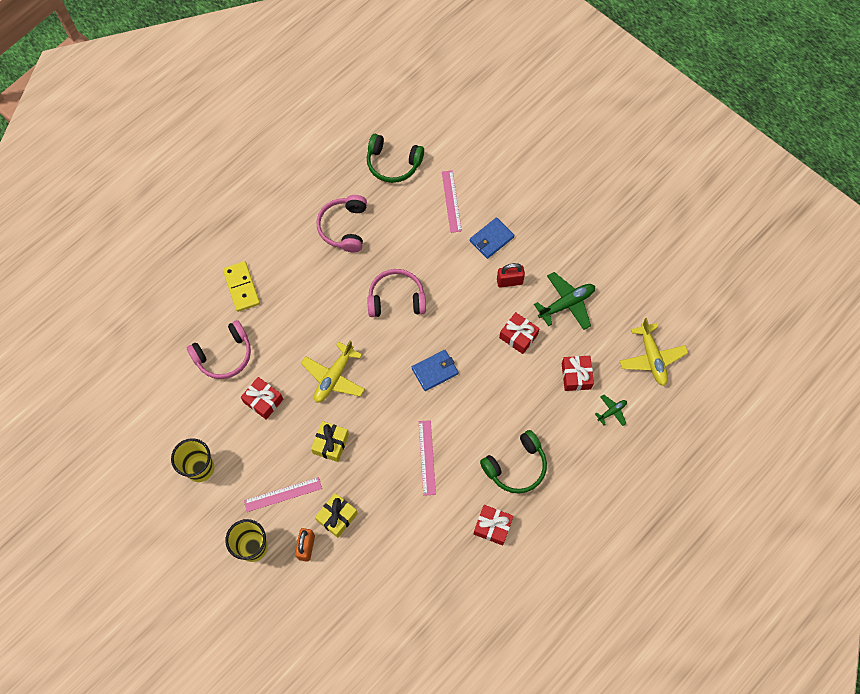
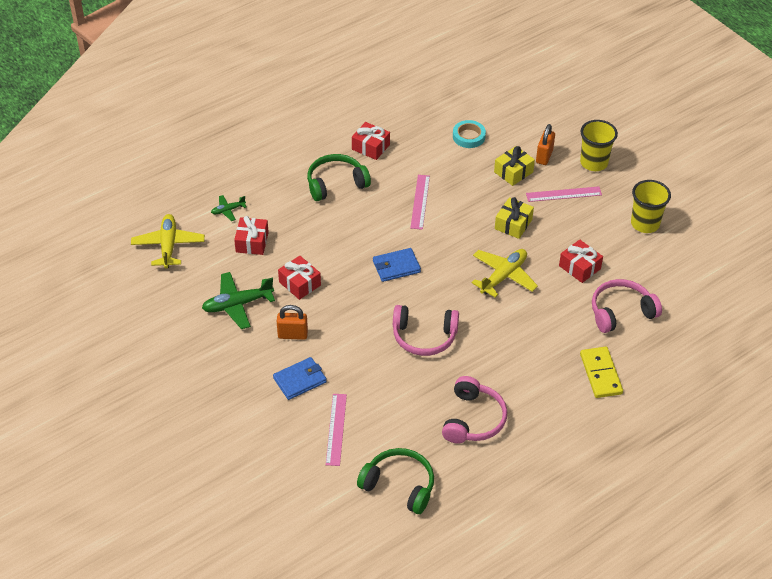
camera: 170 degrees left, 20 degrees down
(390, 563) = (468, 136): none -> turquoise tape
(509, 281) = (292, 335): red padlock -> orange padlock

